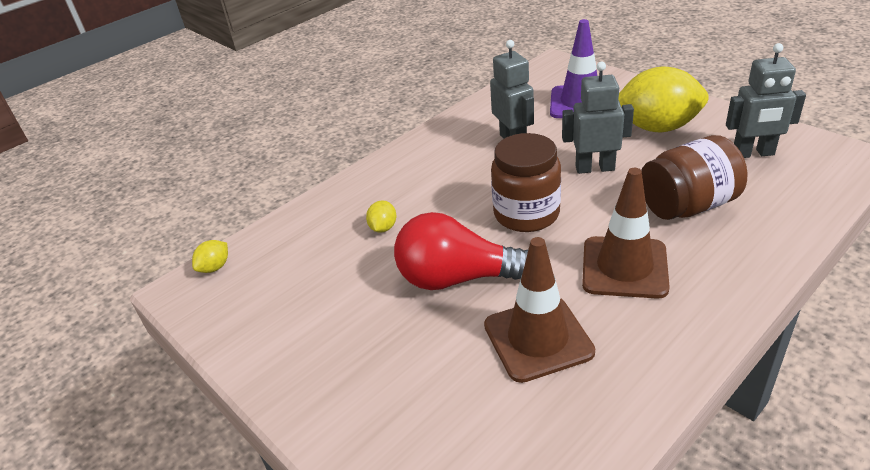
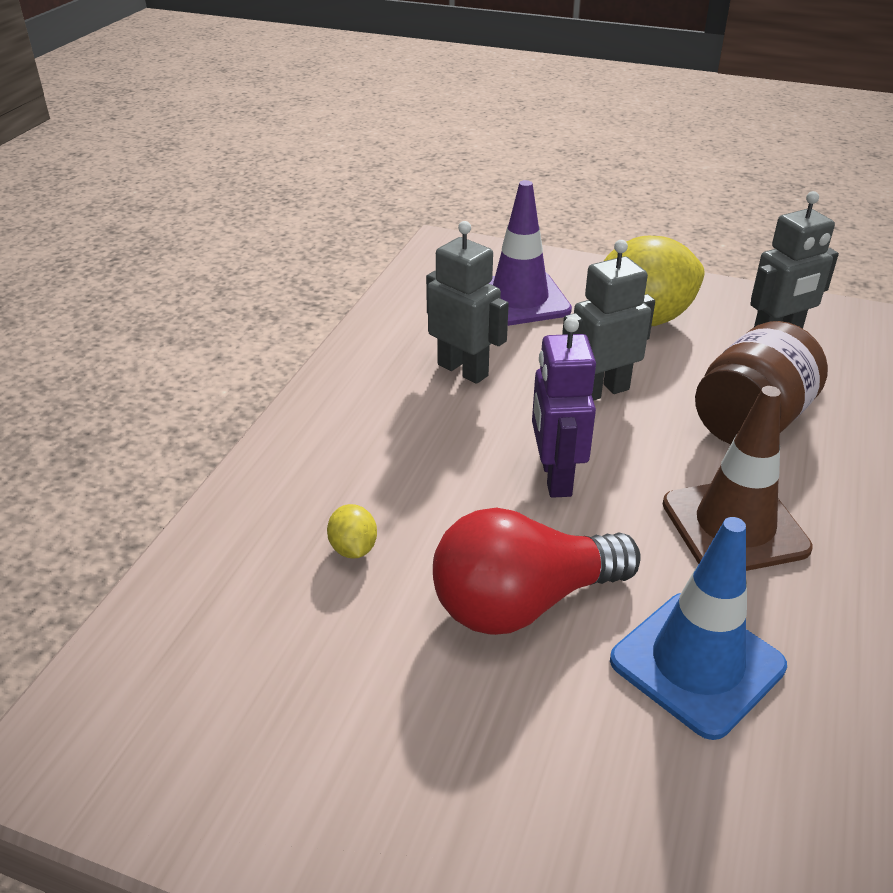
camera: 30 degrees left, 0 degrees up
(215, 267) = (87, 696): yellow lemon -> none
(526, 214) = (555, 477): brown jar -> purple robot
(538, 338) = (697, 663): brown traffic cone -> blue traffic cone

